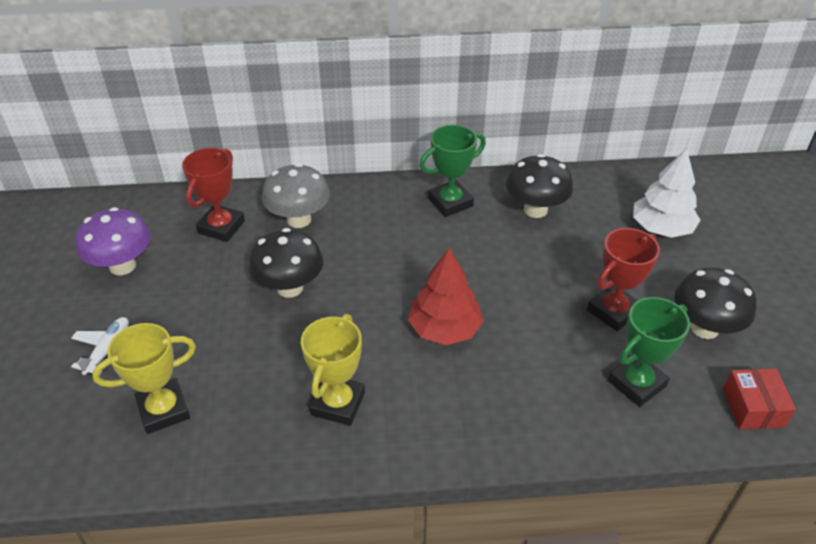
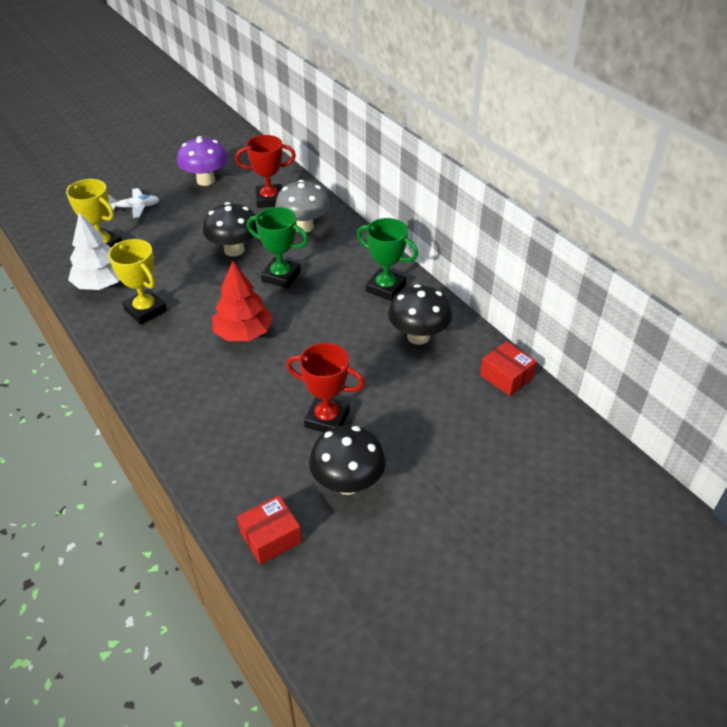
camera: 60 degrees right, 0 degrees up
(338, 403) = (145, 310): yellow trophy -> yellow trophy turned 60 degrees clockwise
(619, 182) = (506, 376): none -> red box
(636, 383) = (253, 454): green trophy -> green trophy (281, 276)
(661, 228) = (462, 422): white tree -> white tree (101, 284)

